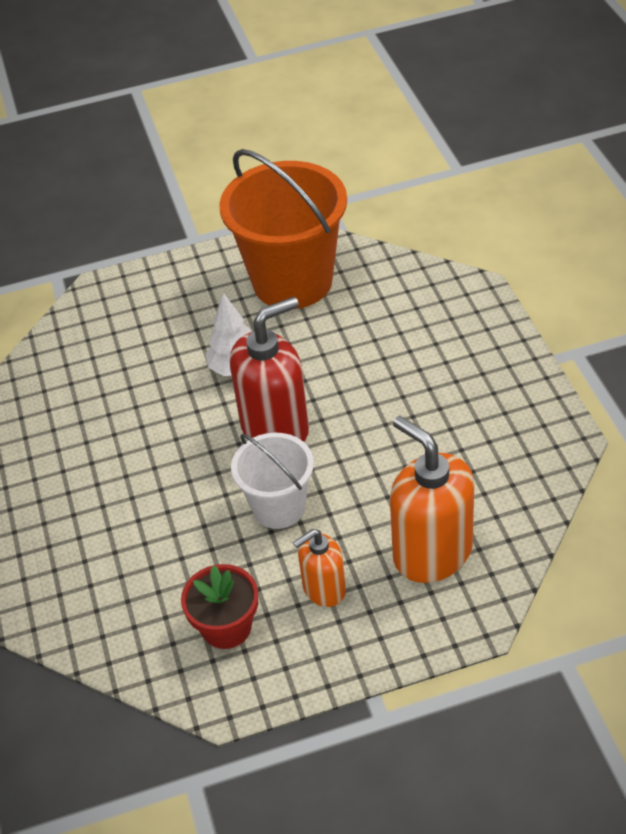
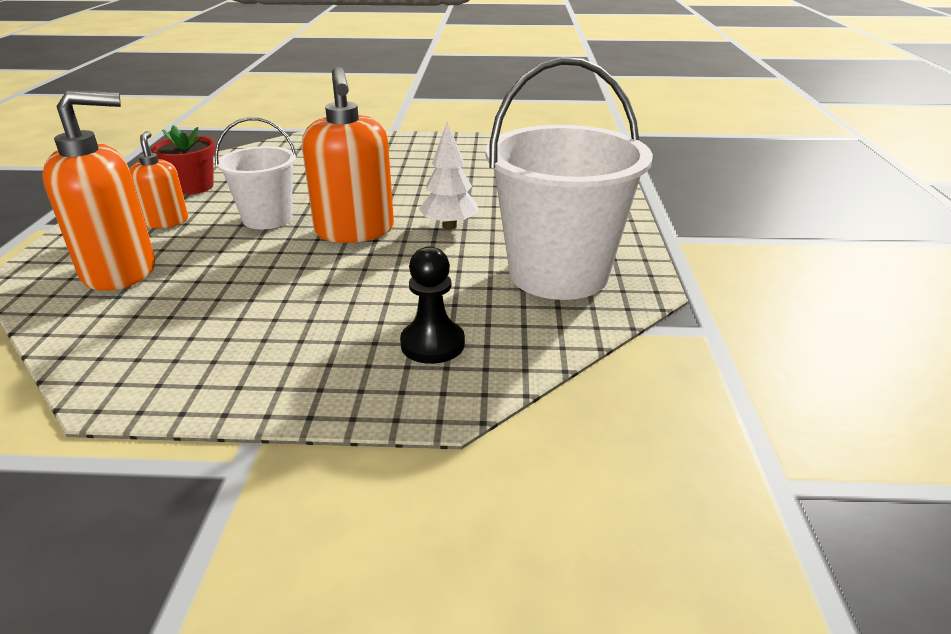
camera: 105 degrees right, 15 degrees down
(275, 428) = (355, 231): red soap dispenser -> orange soap dispenser
(292, 281) = (558, 274): orange bucket -> white bucket
(421, 315) = (432, 344): none -> black pawn

